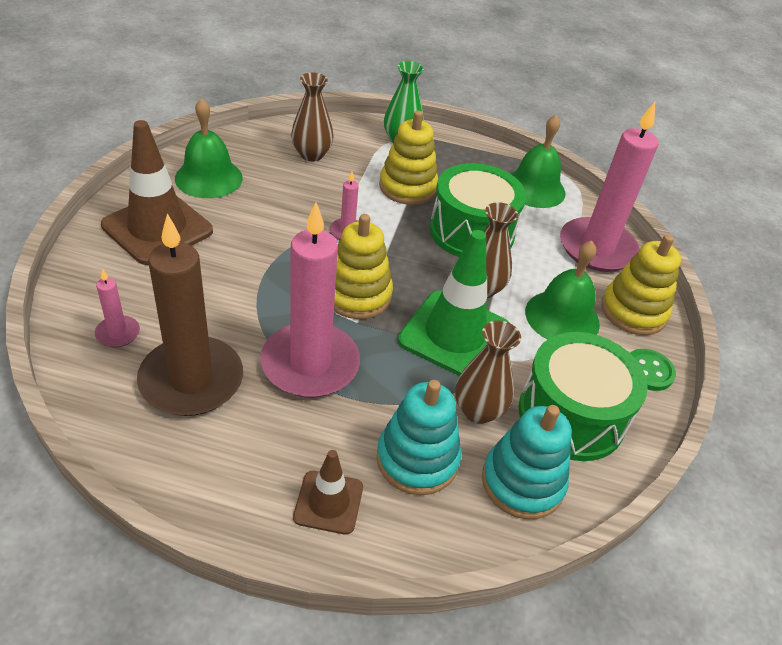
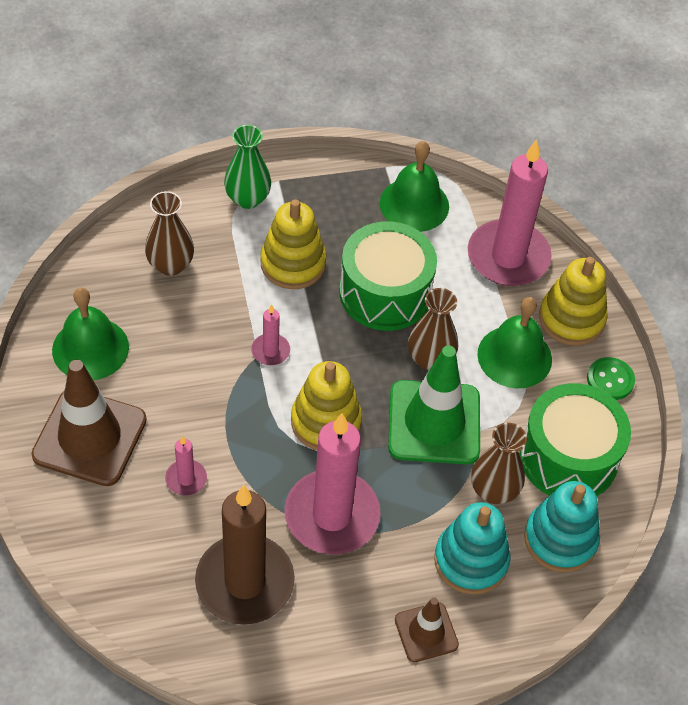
camera: 25 degrees left, 10 degrees up
(118, 333) = (146, 570): pink candle -> pink candle (186, 479)

